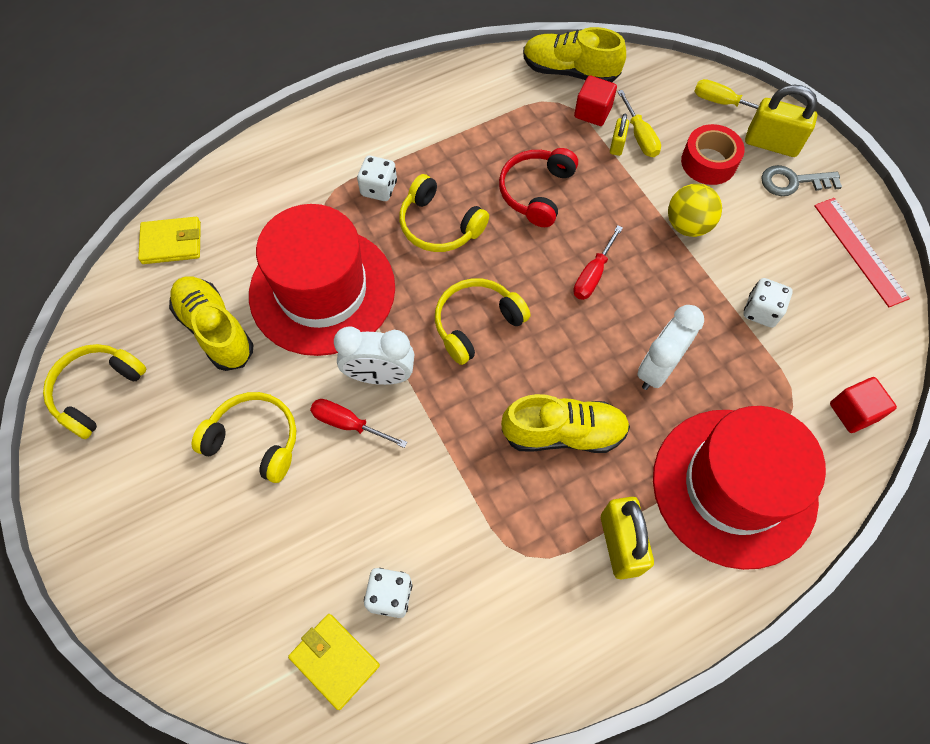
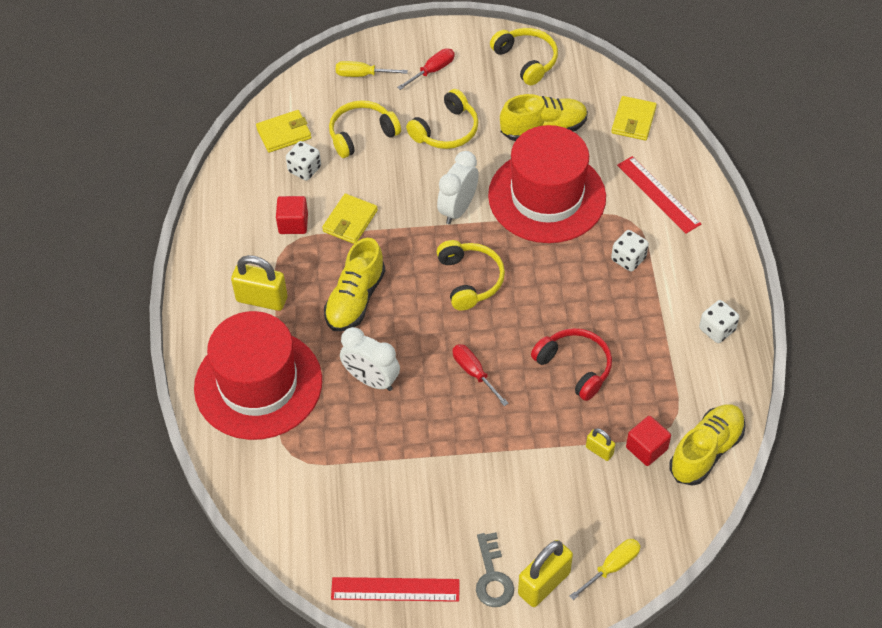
camera: 115 degrees right, 10 degrees down
(277, 188) = (658, 194): none -> red ruler
(349, 424) = (430, 182): red screwdriver -> red screwdriver (432, 71)
(439, 225) = (572, 287): yellow headphones -> yellow headphones (361, 134)
(451, 493) = (350, 221): none -> yellow wallet
(639, 136) = (602, 474): yellow screwdriver -> yellow screwdriver (363, 75)
(658, 368) = (371, 380): white clock -> white clock turned 150 degrees clockwise
(687, 225) = (488, 465): yellow ball -> none
(708, 162) = (546, 517): red tape -> none
(761, 311) = (380, 477): white dice -> white dice (717, 330)
(793, 182) = (492, 577): grey key -> grey key turned 150 degrees clockwise
(853, 412) = (264, 494): red cube -> red cube (293, 223)

